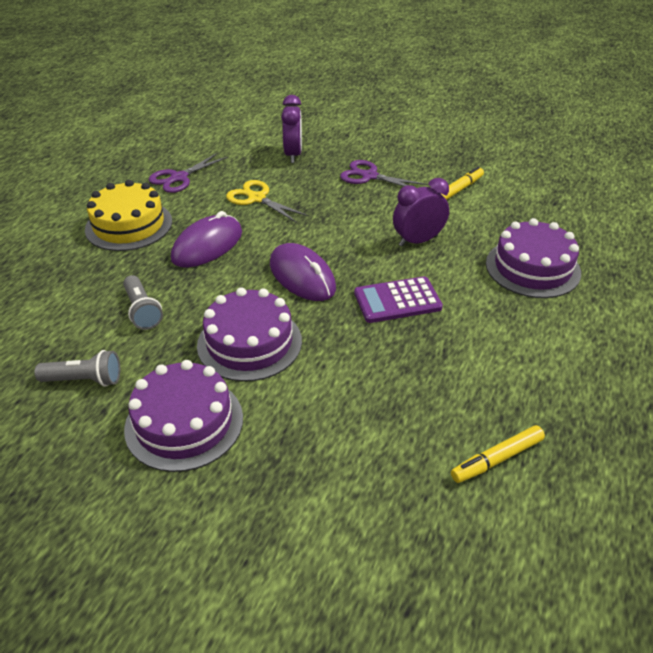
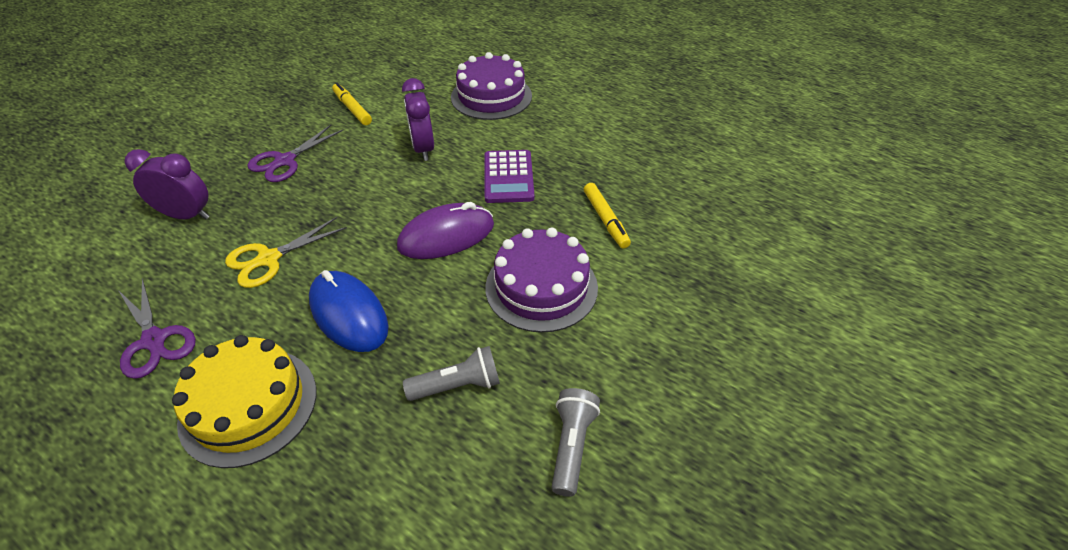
camera: 80 degrees left, 5 degrees up
(184, 423) = (649, 346): purple cake -> none
(207, 246) = (349, 314): purple mouse -> blue mouse
(497, 459) = (698, 160): yellow marker -> yellow marker (605, 220)

